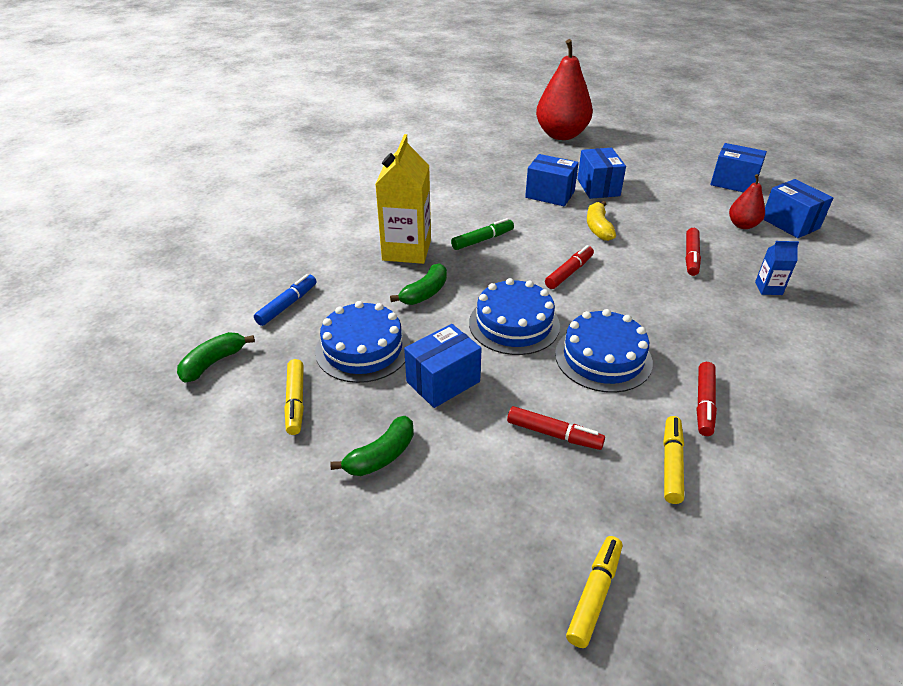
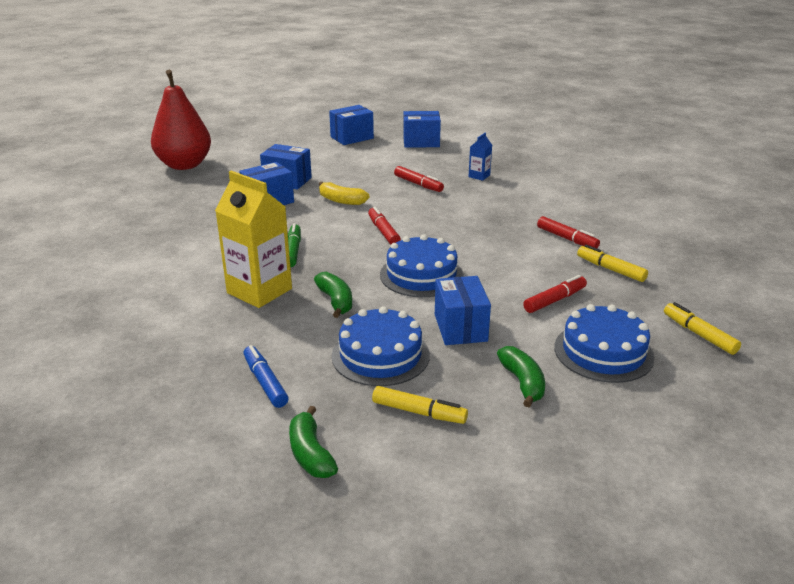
camera: 60 degrees left, 10 degrees down
(603, 357) = (493, 254): blue cake -> blue cake (603, 352)
(742, 225) = (404, 155): red pear -> none

